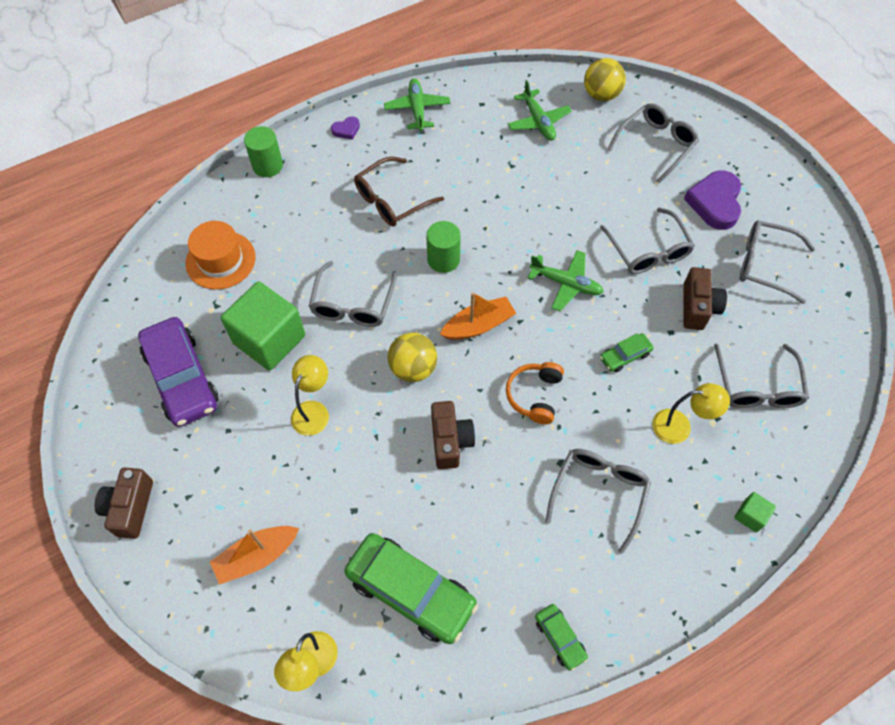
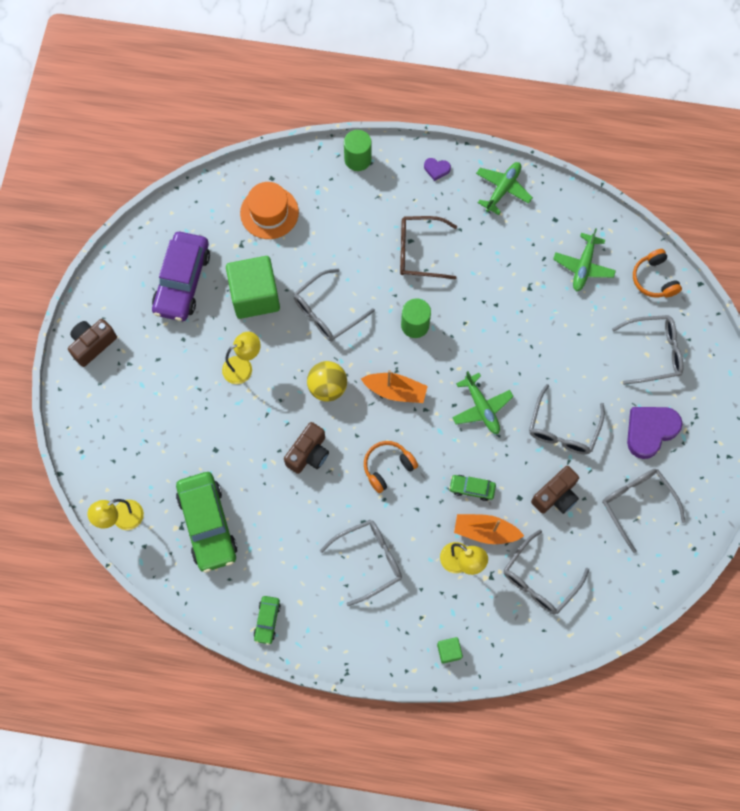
camera: 40 degrees right, 10 degrees up
(257, 556) = (139, 432): orange boat -> orange boat (485, 531)
(601, 95) = (654, 279): yellow ball -> orange headphones

